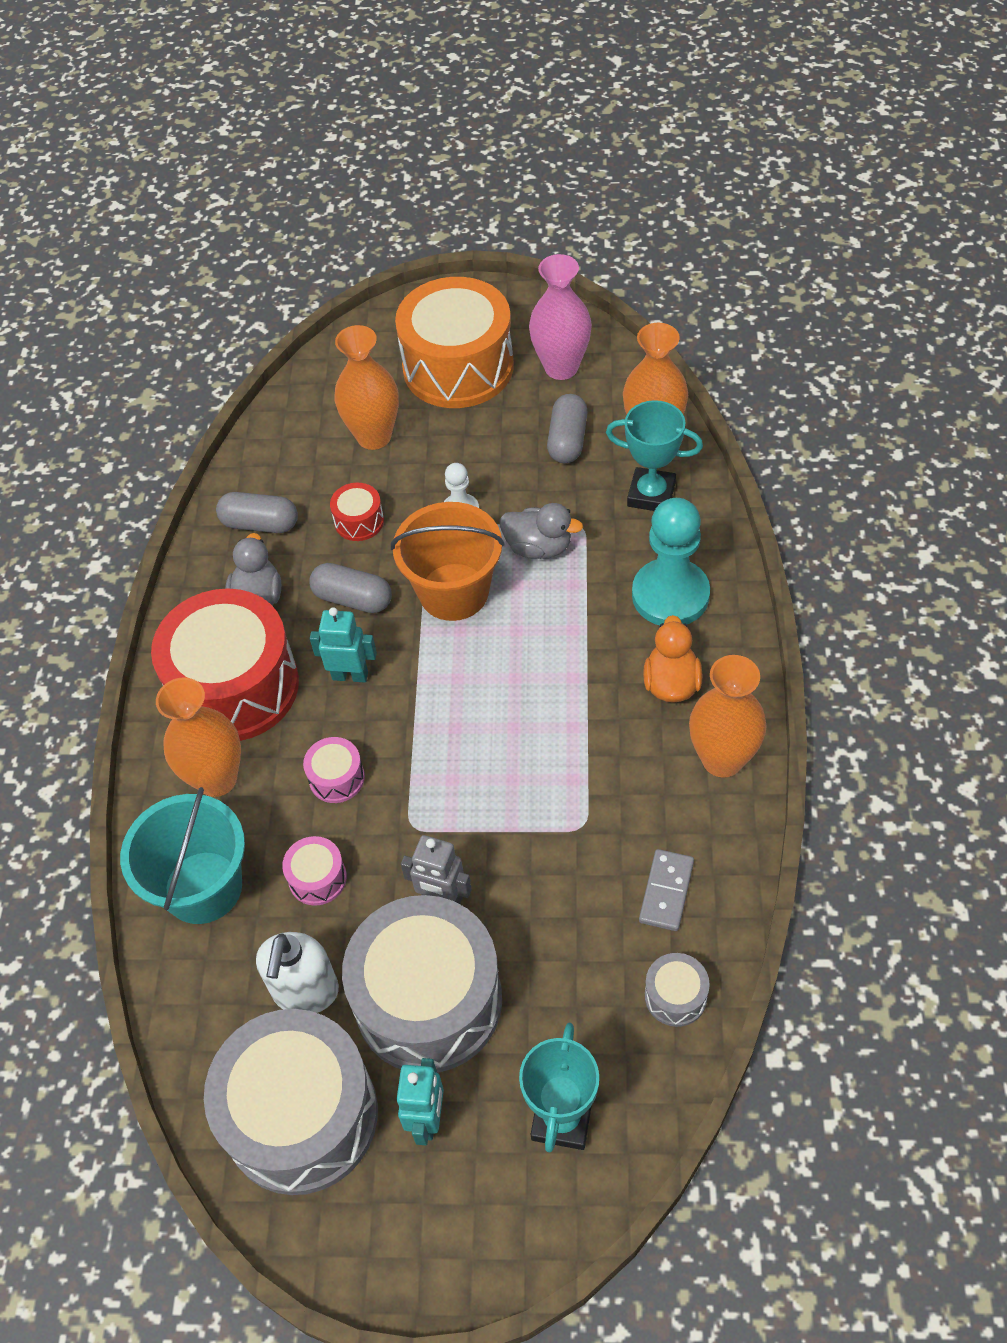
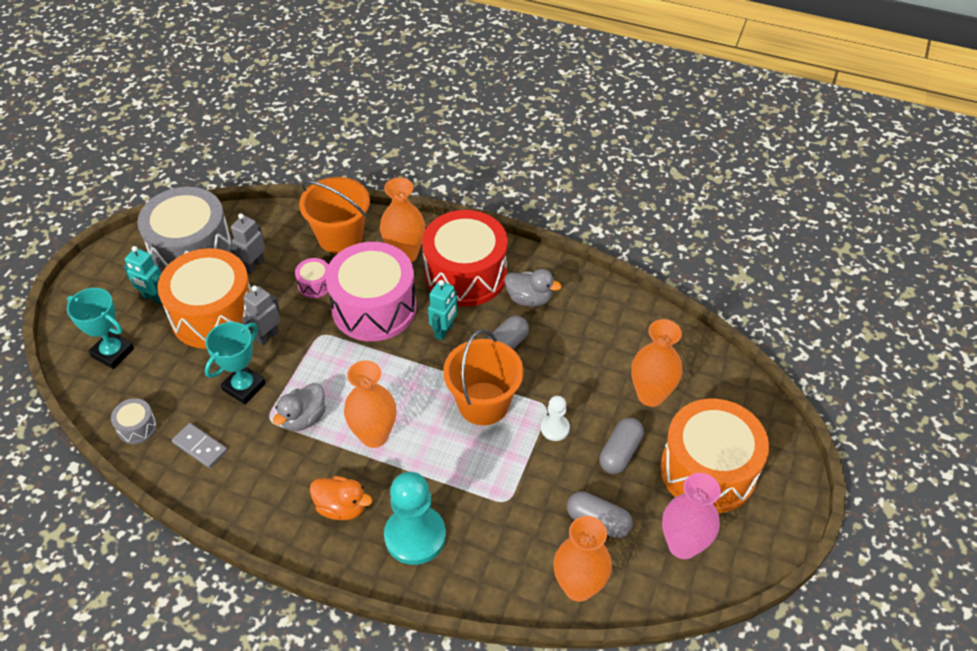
camera: 105 degrees right, 5 degrees down
(203, 887) = (340, 237): turquoise bucket -> orange bucket
(260, 524) = (592, 312): grey capsule -> grey capsule (620, 453)
(305, 991) = (254, 265): white soap dispenser -> grey robot
(336, 778) = (374, 307): pink drum -> pink drum, size x2.40
(359, 521) = (571, 366): red drum -> none
(428, 1000) = (213, 314): grey drum -> orange drum
(538, 547) = (499, 466): grey duck -> grey duck (303, 418)
(651, 494) = (516, 560): turquoise trophy -> turquoise trophy (244, 387)
(722, 759) = (267, 514): orange vase -> orange vase (374, 435)

